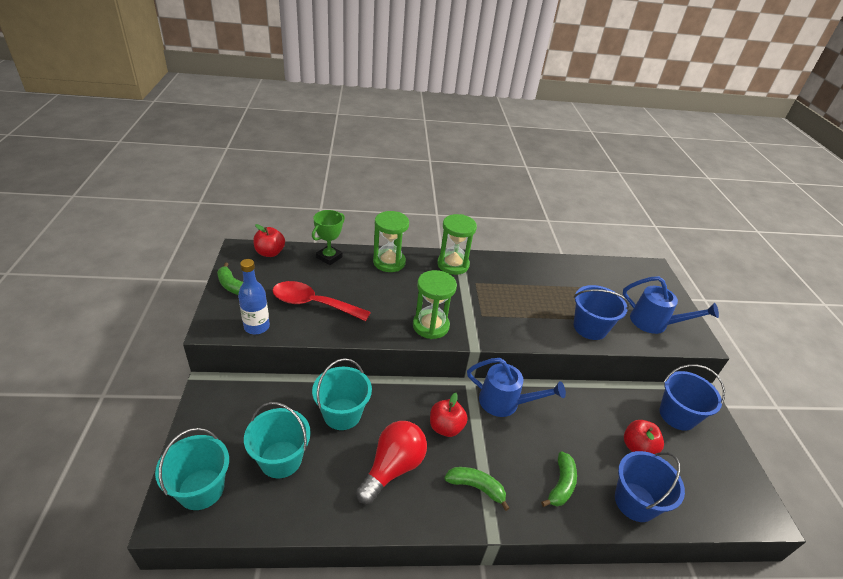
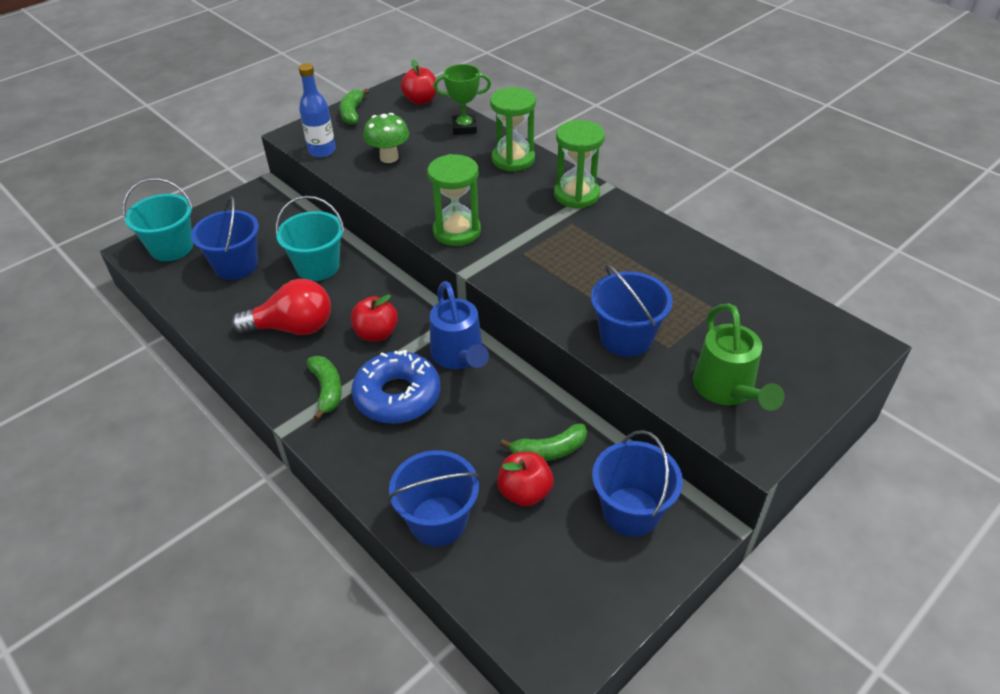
camera: 55 degrees right, 5 degrees up
(281, 459) = (236, 265): turquoise bucket -> blue bucket
(313, 304) = (389, 157): red spoon -> green mushroom
(514, 454) = (397, 396): none -> blue donut
(561, 485) = (396, 449): green banana -> green banana (549, 451)
(654, 323) = (727, 390): blue watering can -> green watering can

